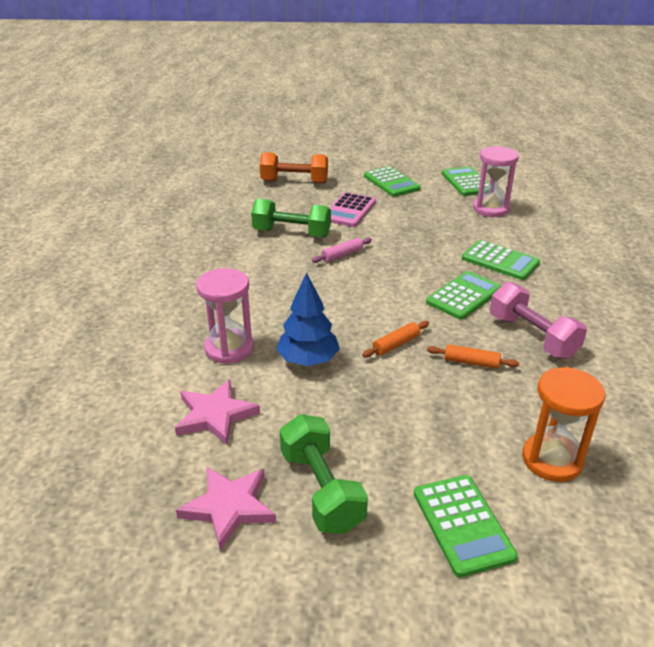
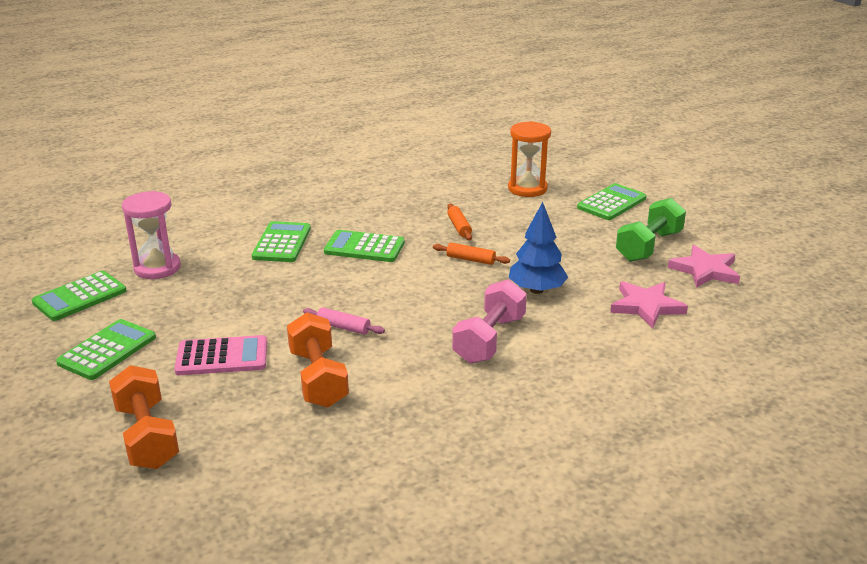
camera: 120 degrees left, 5 degrees down
(229, 348) = (568, 332): pink hourglass -> none
(292, 233) = (318, 378): green dumbbell -> orange dumbbell
(532, 336) = (399, 212): pink dumbbell -> pink dumbbell (489, 339)

